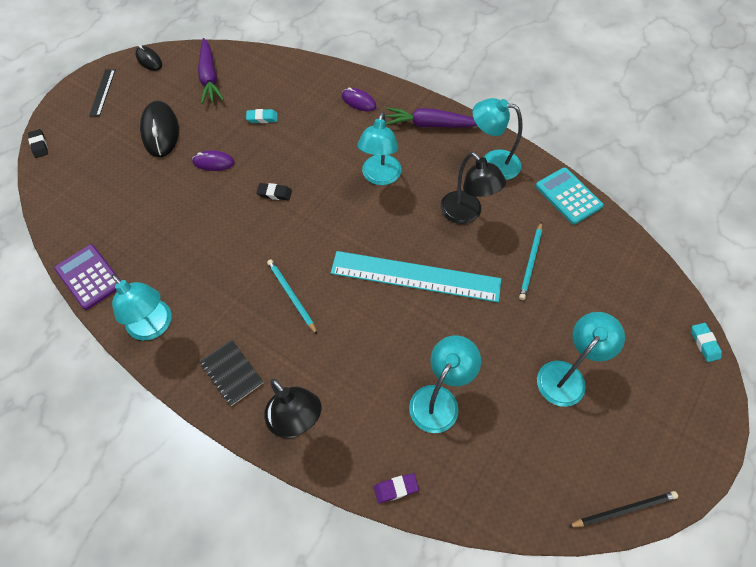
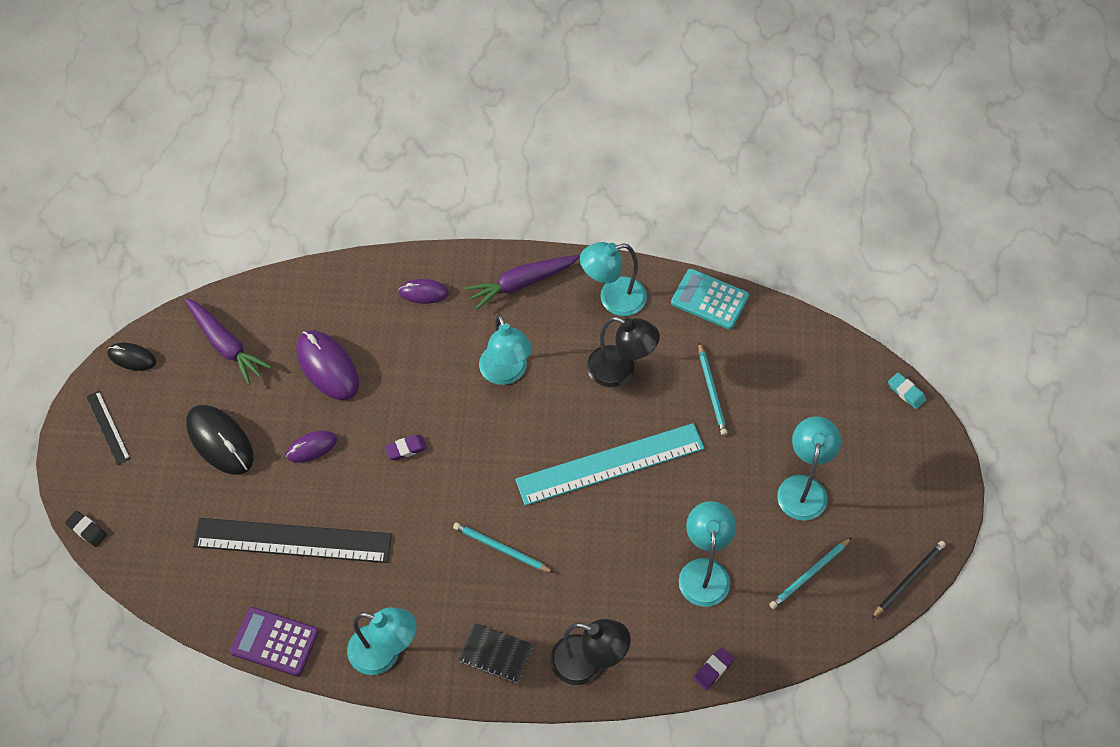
camera: 30 degrees left, 0 degrees up
(155, 215) = (293, 540): none -> black ruler
(262, 118) = (327, 367): turquoise eraser -> purple mouse
(274, 193) = (406, 449): black eraser -> purple eraser
(530, 453) = (809, 575): none -> turquoise pencil

